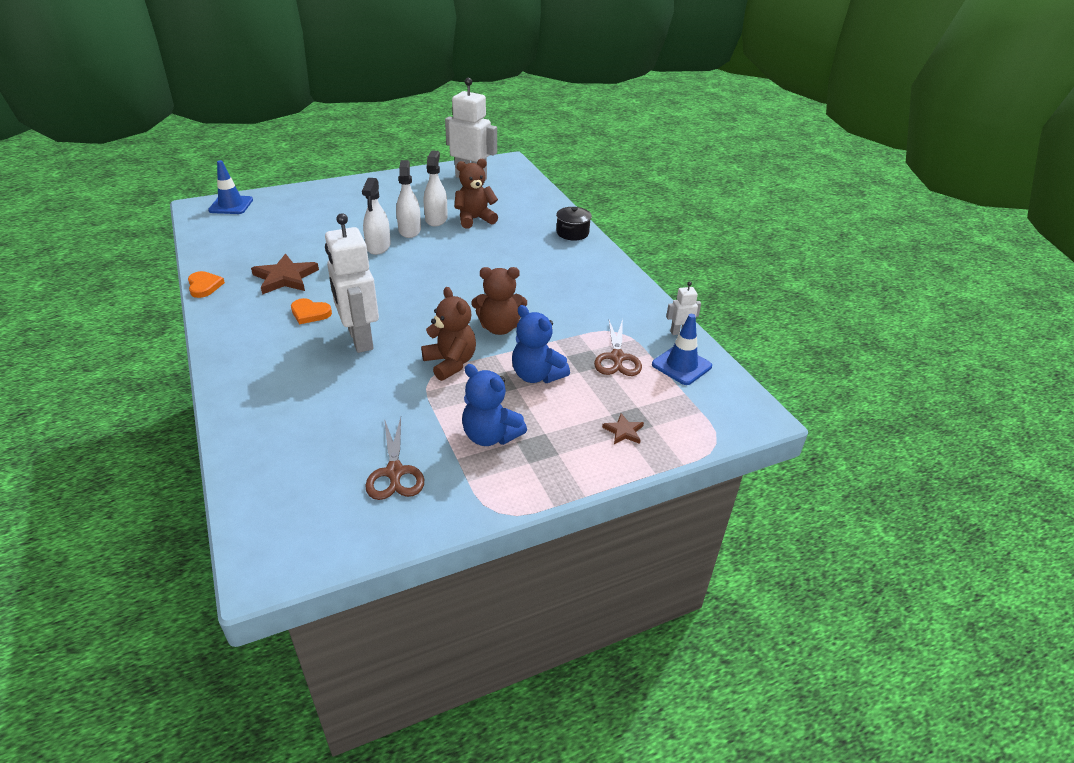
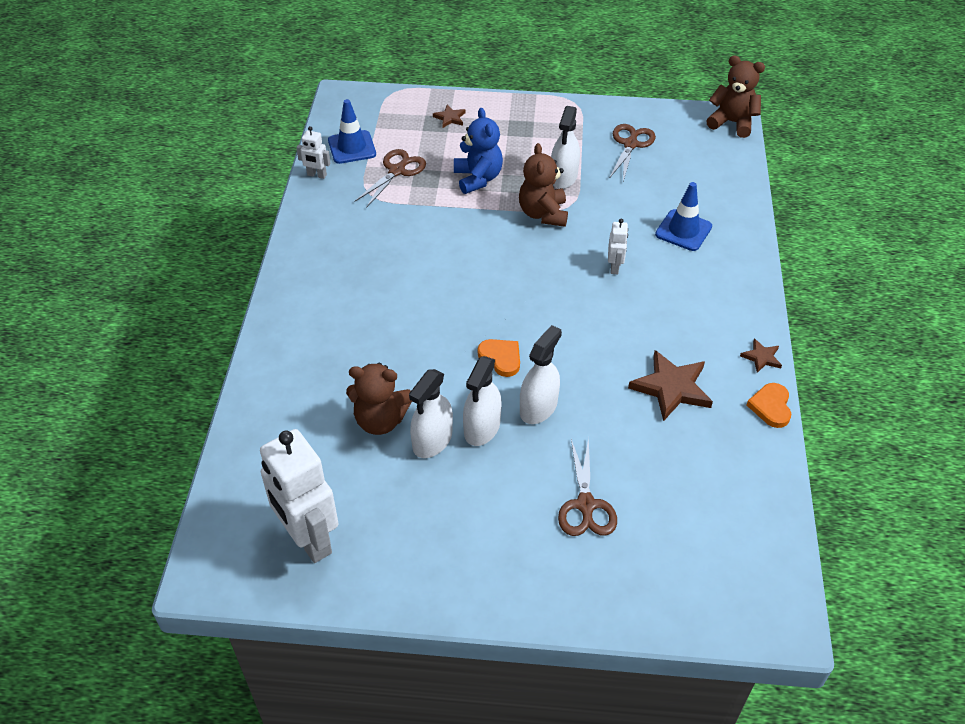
camera: 150 degrees left, 10 degrees up
(212, 312) = (761, 357): none -> brown star
(231, 205) = (729, 605): blue traffic cone -> blue traffic cone (683, 230)
(310, 313) = (655, 319): orange heart -> orange heart (501, 358)
(327, 218) = (585, 505): none -> brown scissors
(360, 339) = (614, 267): white robot -> white robot, size x0.45
(452, 405) = (563, 177): none -> white spray bottle
(490, 436) = (548, 146): blue teddy bear -> none
(499, 327) = (474, 235): brown teddy bear -> brown teddy bear (732, 123)
(572, 233) = (280, 343): black pot -> none

